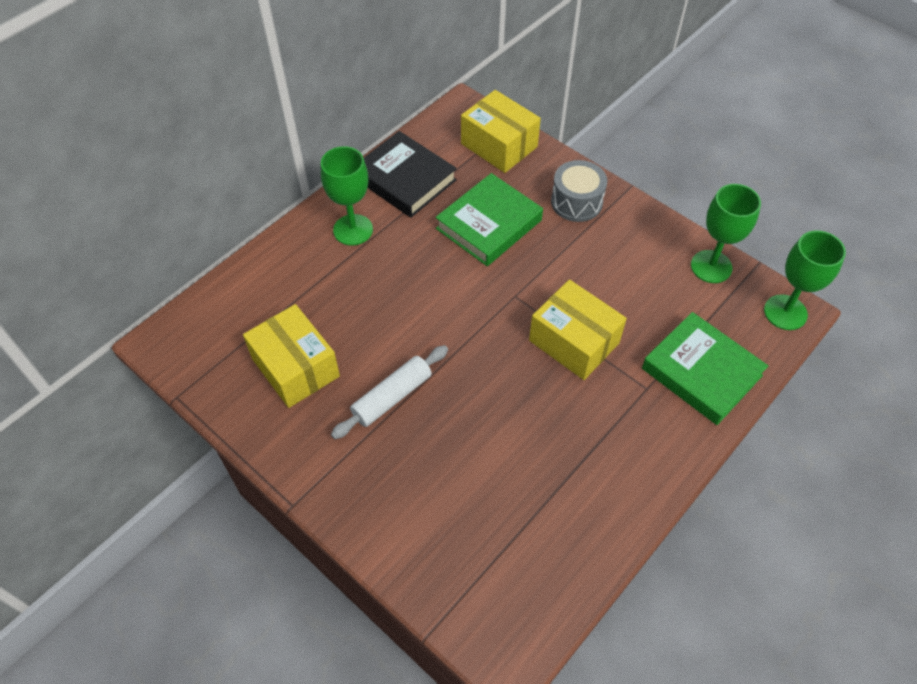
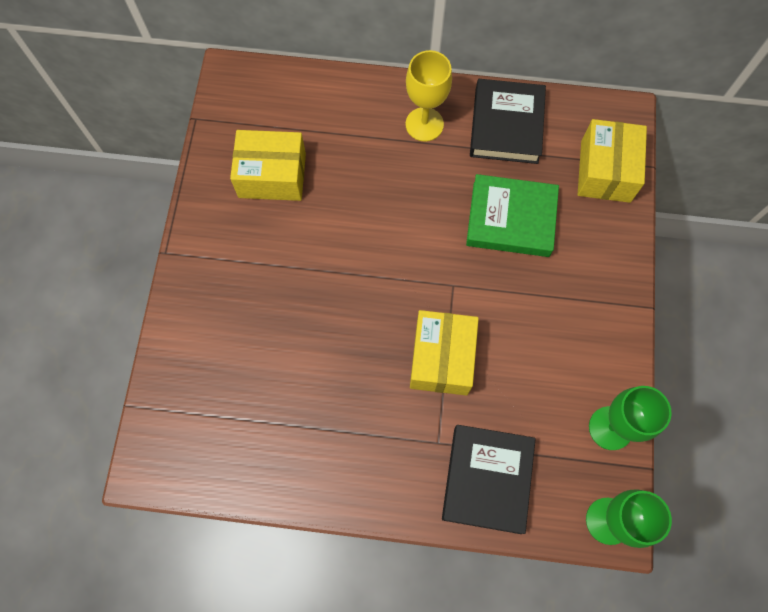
camera: 55 degrees right, 15 degrees up
(295, 367) = (272, 175): yellow box -> yellow box turned 75 degrees clockwise
(353, 230) = (424, 124): green goblet -> yellow goblet
(392, 397) = (294, 257): white rolling pin -> none
(576, 202) = (593, 273): grey drum -> none
(701, 372) = (487, 479): green book -> black book

